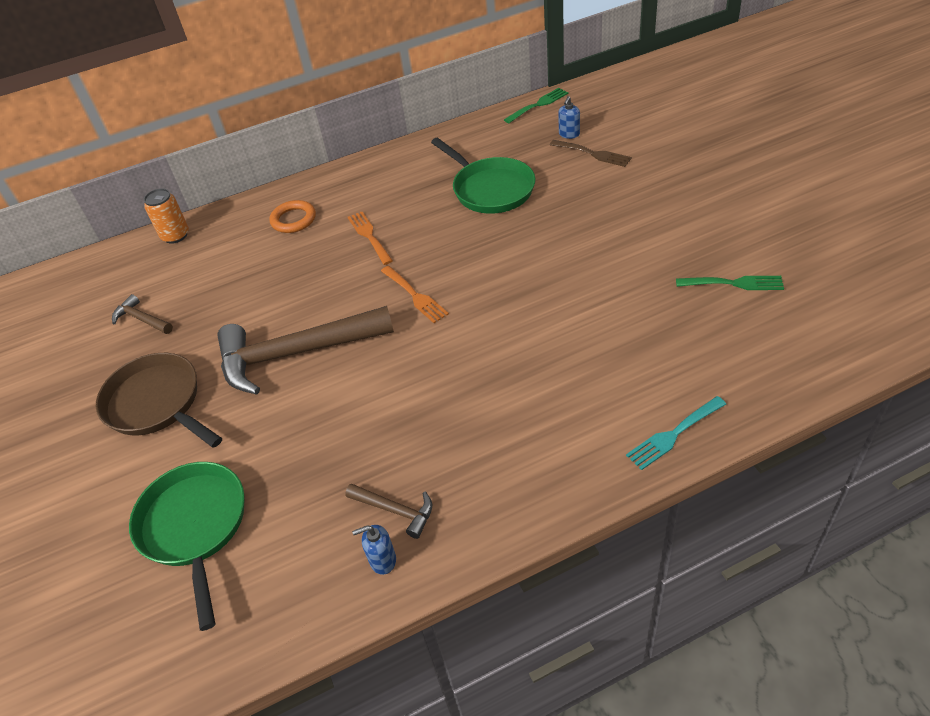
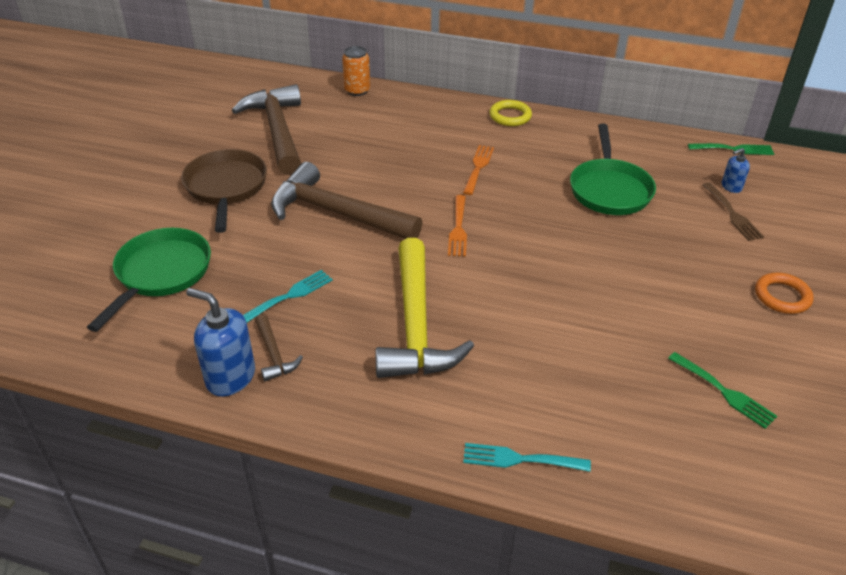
camera: 35 degrees right, 5 degrees down
(141, 319) = (277, 131): brown hammer -> brown hammer, size x2.27
(293, 220) = (441, 125): orange ring -> orange ring (782, 296)
(342, 177) = (510, 116): none -> yellow ring
(345, 452) = (290, 295): none -> turquoise fork
(382, 560) = (230, 377): blue soap dispenser -> blue soap dispenser, size x1.87
(480, 396) = (416, 325): none -> yellow hammer

